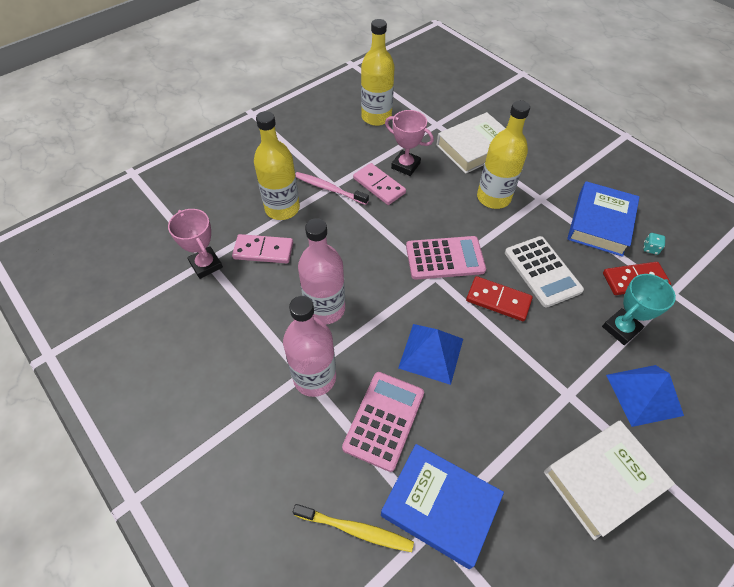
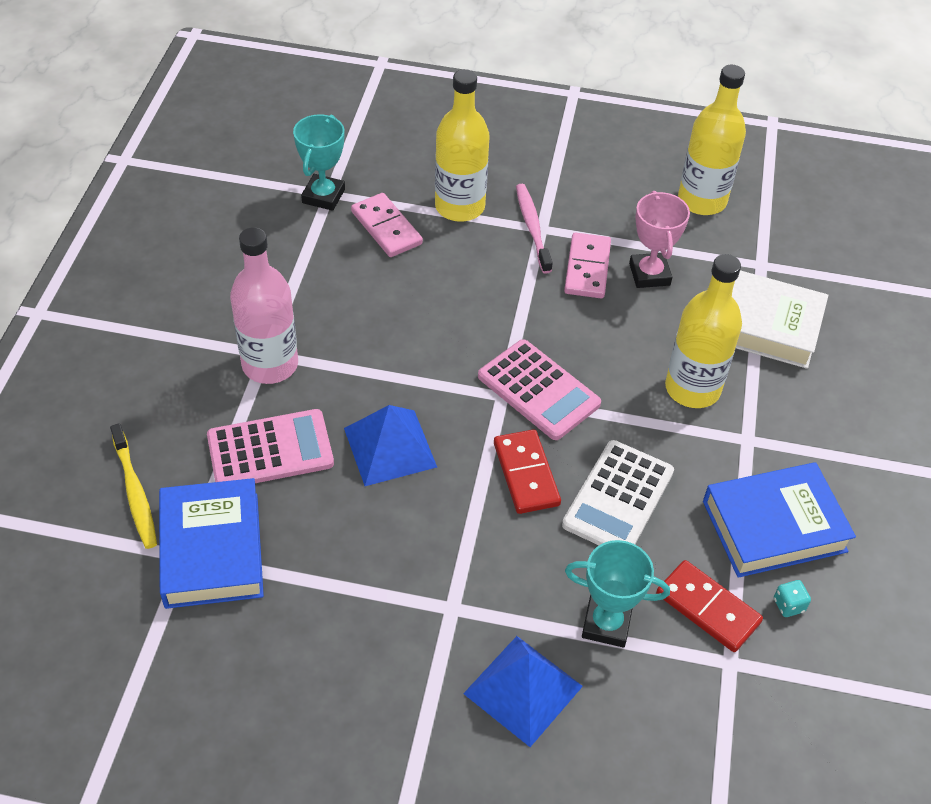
camera: 50 degrees right, 5 degrees down
(206, 265) = (323, 196): pink trophy -> turquoise trophy
(325, 308) = (361, 323): pink bottle -> none
(602, 480) = (363, 690): white book -> none

